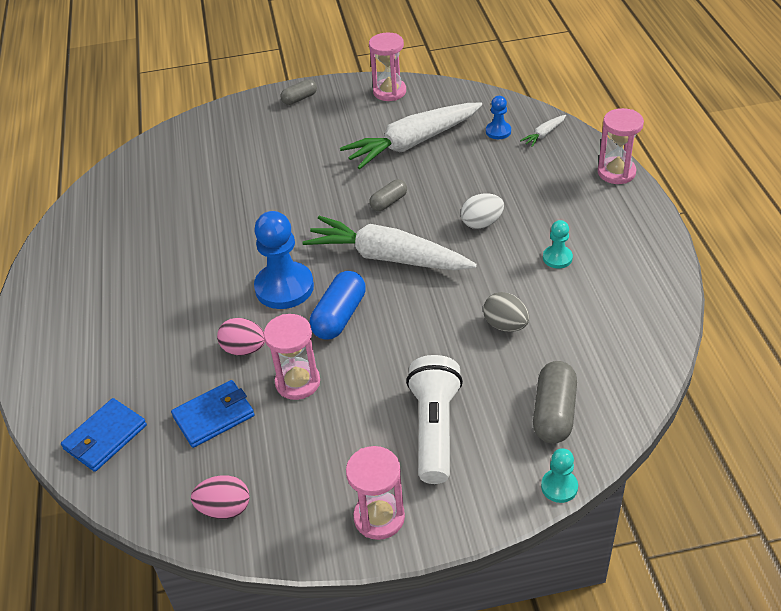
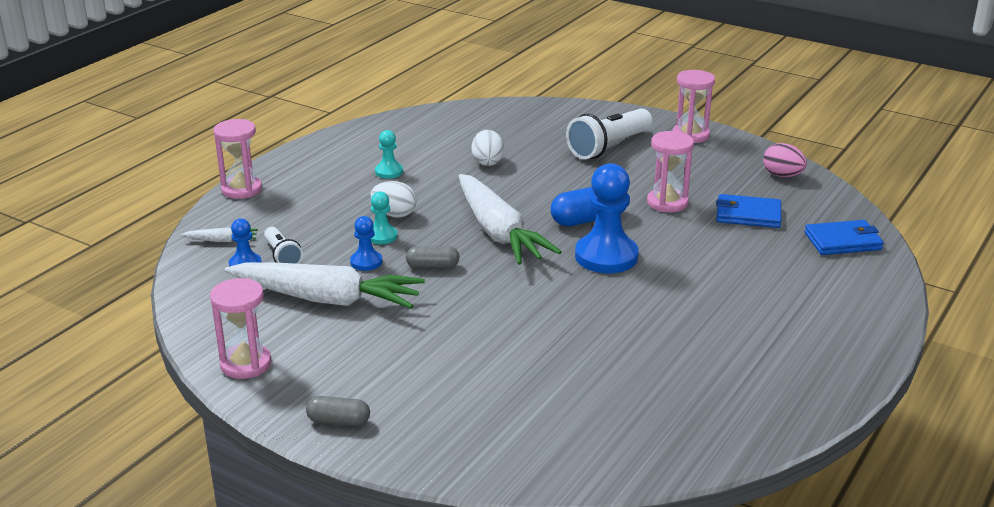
camera: 140 degrees left, 15 degrees down
(244, 349) = (685, 237): pink egg -> none
(434, 178) = (366, 262): none -> blue pawn
(489, 149) = (282, 256): none -> white flashlight
(505, 325) = (487, 162): grey egg -> white egg
(554, 413) = (531, 122): grey capsule -> none
(559, 487) = (577, 104): turquoise pawn -> turquoise pawn (382, 236)

